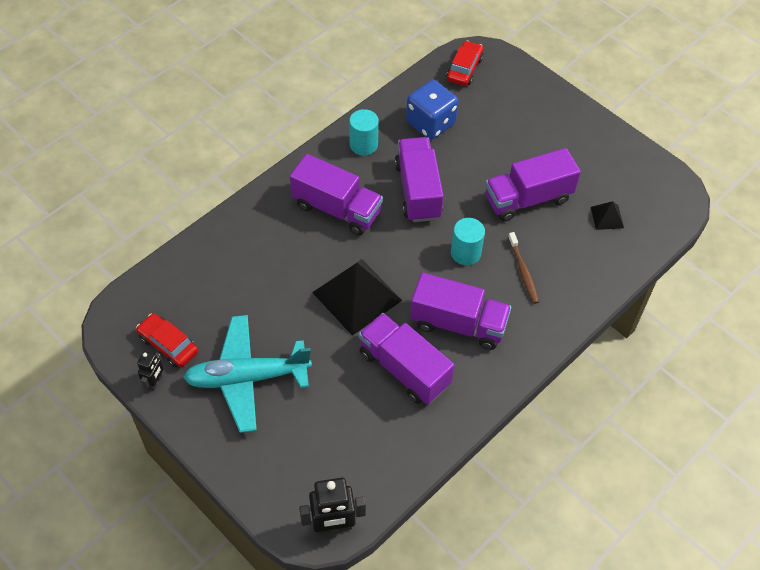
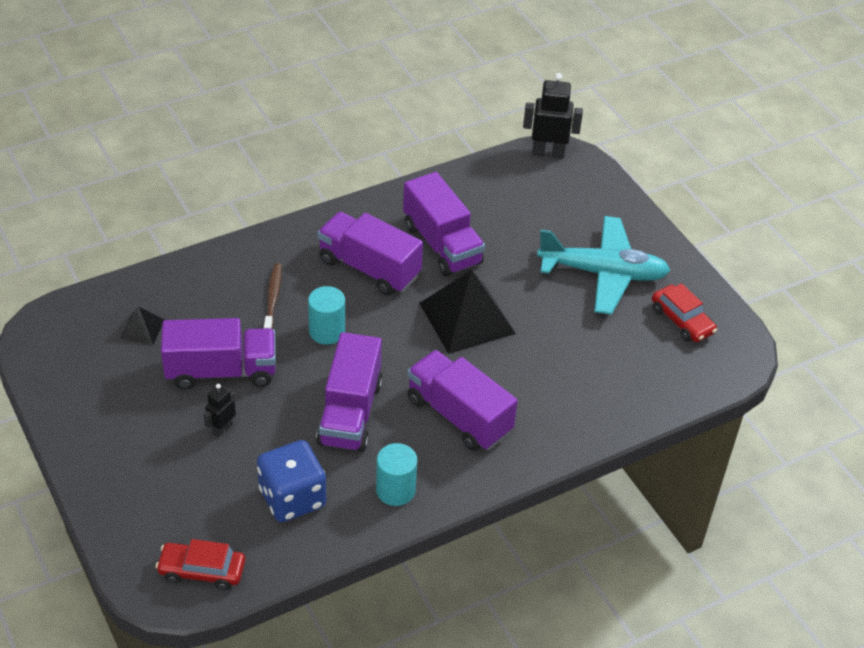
camera: 165 degrees left, 10 degrees down
(155, 382) = (698, 291): black robot -> black robot (222, 429)
(464, 69) = (202, 570): red car -> red car turned 60 degrees clockwise

